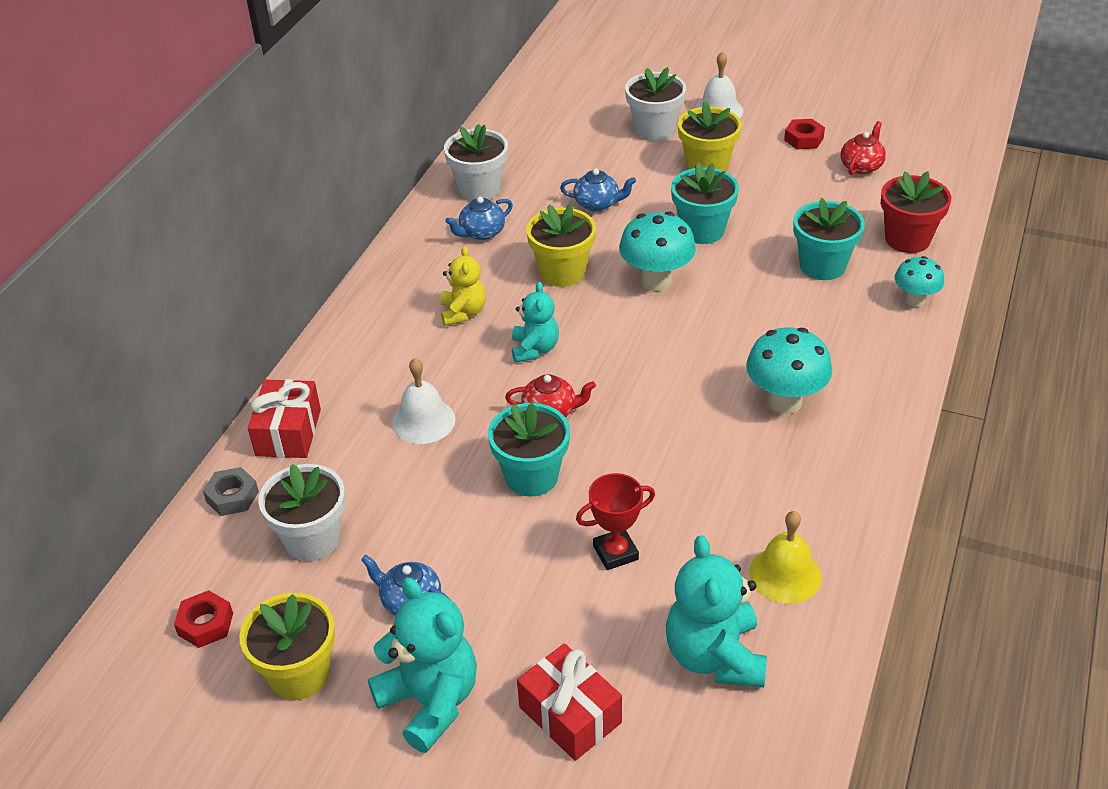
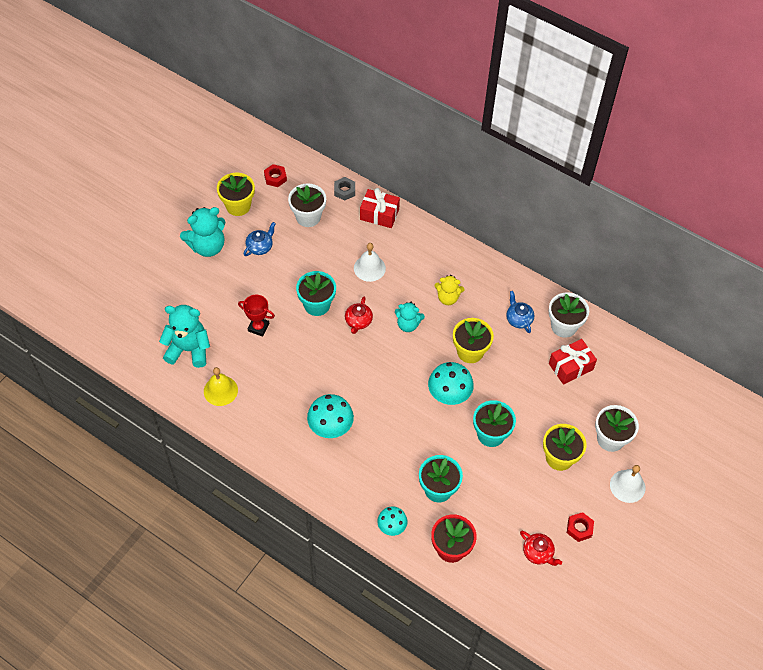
camera: 100 degrees right, 15 degrees up
(570, 714) = (182, 291): red gift -> red gift (570, 366)
(597, 204) = (533, 385): blue teapot -> none
(615, 552) = (258, 327): red trophy -> red trophy turned 60 degrees counterclockwise

